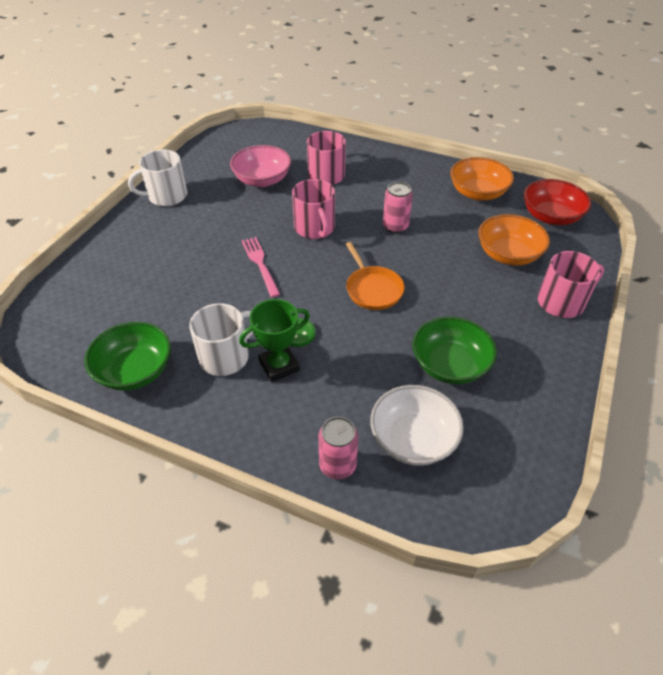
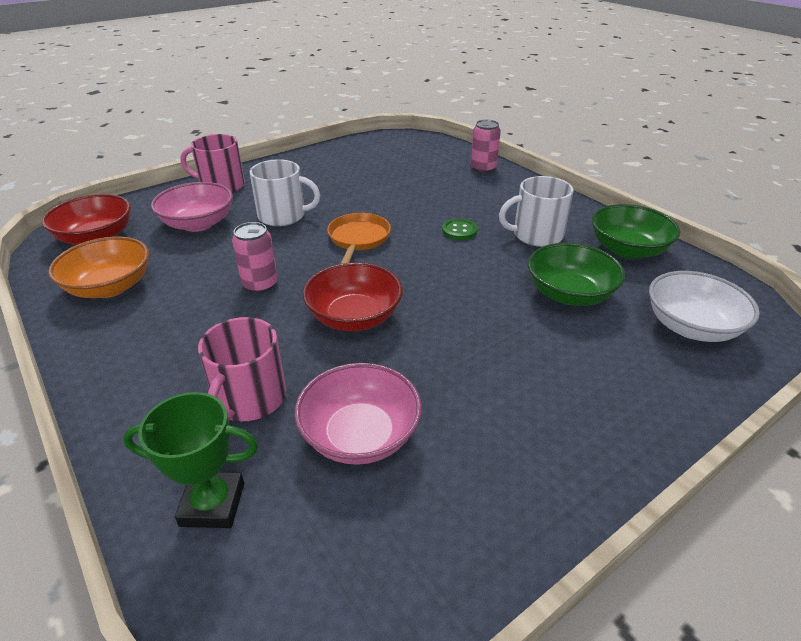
camera: 150 degrees left, 10 degrees down
(166, 196) = (557, 473): white mug -> white mug (283, 216)
(260, 264) = (456, 299): pink fork -> none
(279, 366) = (491, 217): green trophy -> green trophy (212, 504)
(314, 228) = (354, 317): pink mug -> red bowl
(413, 439) = (424, 164): white bowl -> white bowl (691, 327)
(450, 365) = (357, 182): green bowl -> green bowl (569, 294)
(508, 254) = (198, 224): orange bowl -> pink bowl

